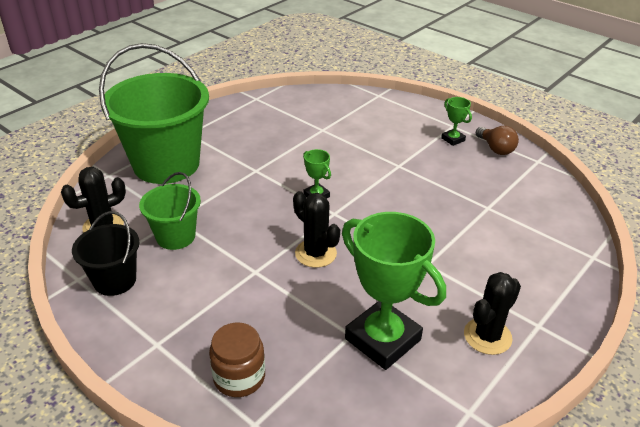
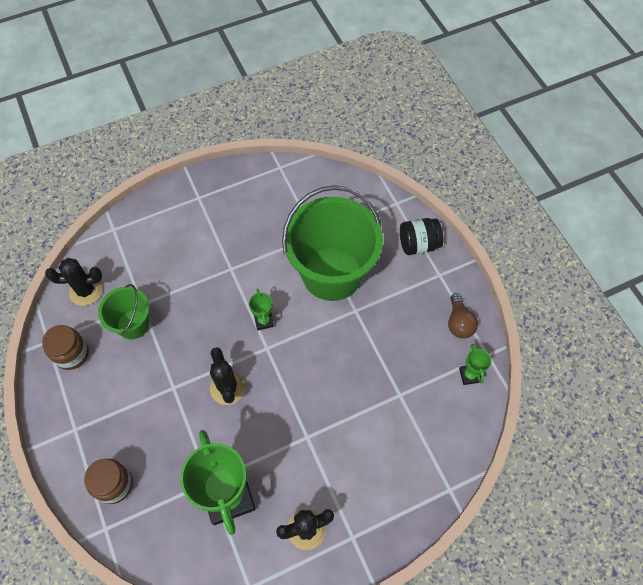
camera: 25 degrees right, 25 degrees up
(115, 280) = (72, 354): black bucket -> brown jar
(166, 164) = (163, 233): green bucket -> green bucket (332, 273)
(418, 113) = (418, 244): none -> black jar
(453, 139) = (427, 294): green trophy -> green trophy (469, 375)

